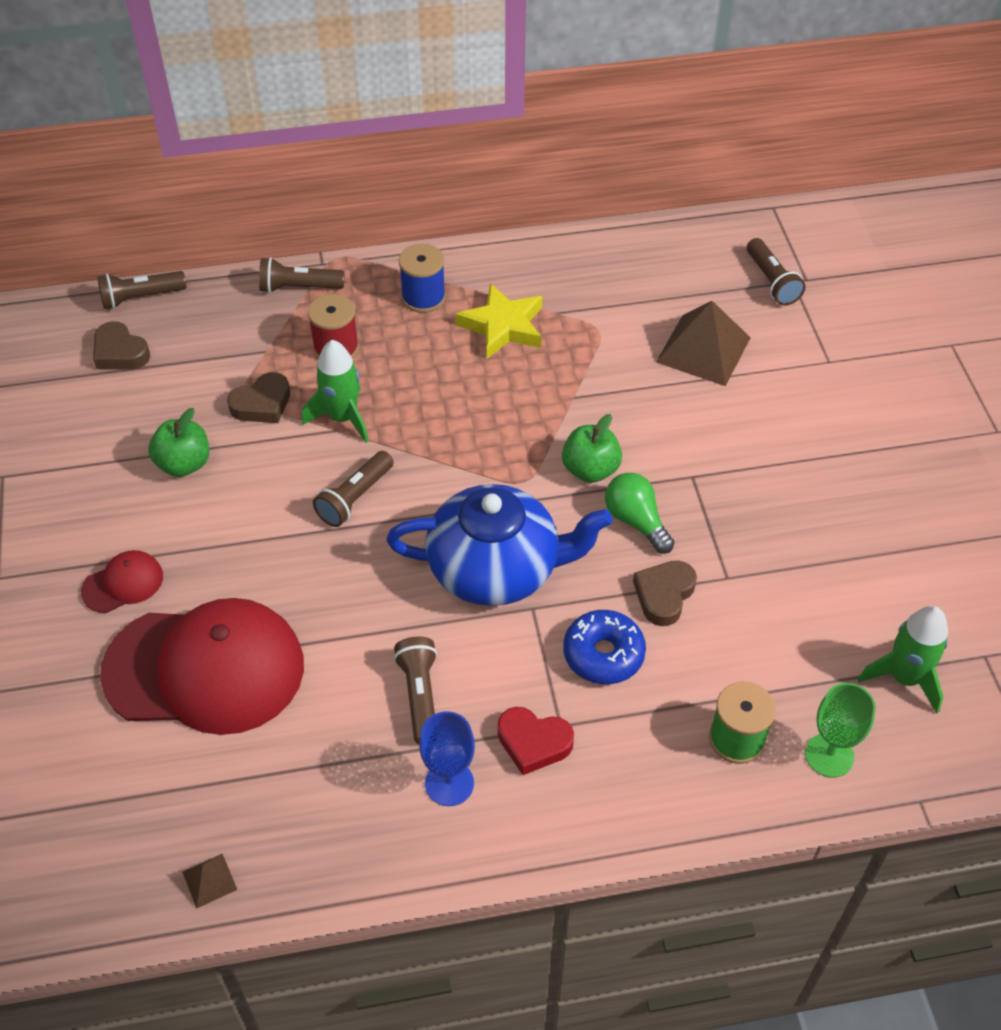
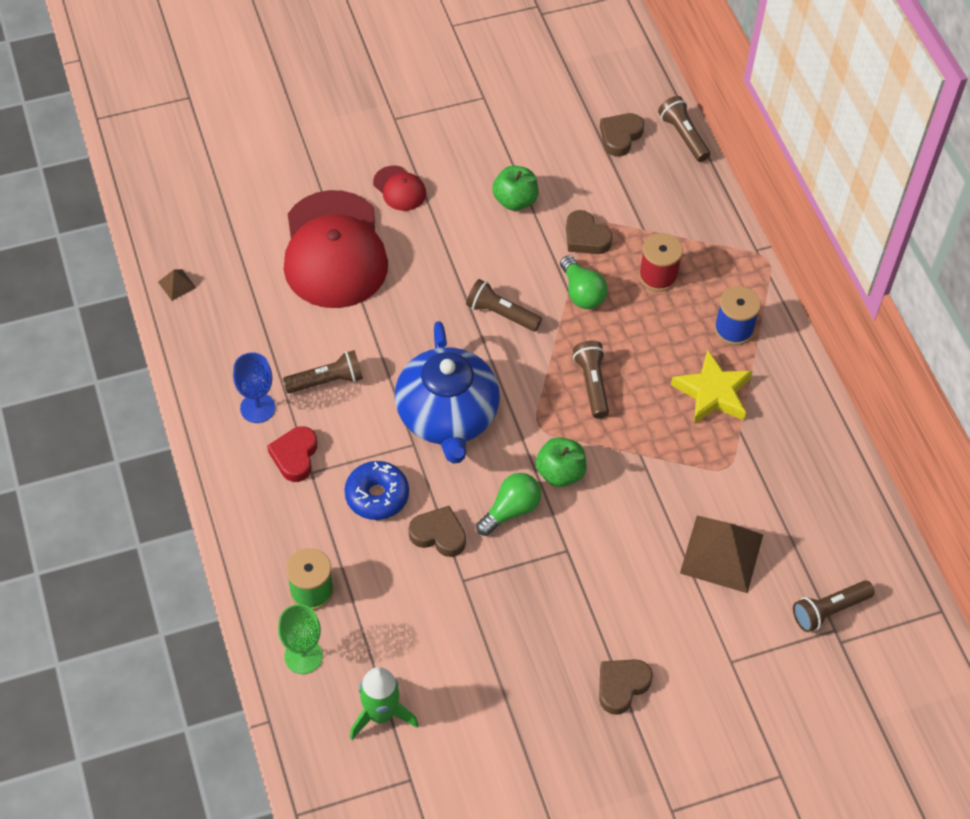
camera: 80 degrees right, 5 degrees up
(299, 287) = (723, 238): brown flashlight -> brown flashlight (592, 384)
(342, 418) = (581, 293): green rocket -> green light bulb
(860, 451) = (621, 686): none -> brown heart

